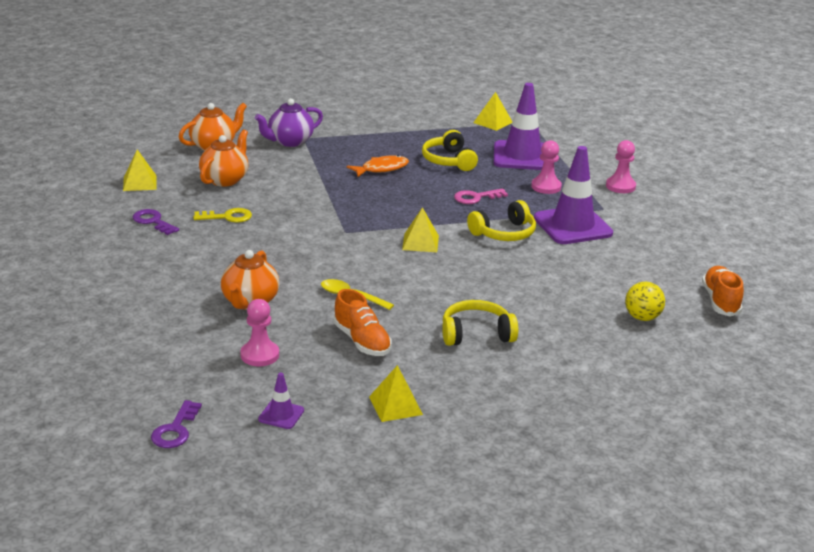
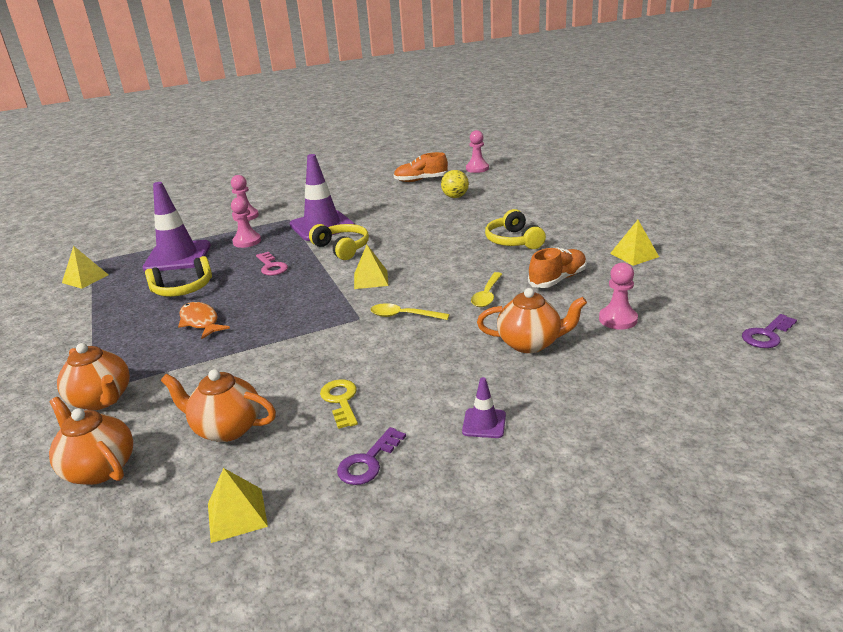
camera: 95 degrees left, 0 degrees up
(175, 430) = (766, 335): purple key -> purple key turned 135 degrees clockwise
(281, 415) = (692, 293): purple traffic cone -> purple traffic cone (484, 423)
(290, 141) = (102, 399): purple teapot -> orange teapot
(337, 251) = (404, 316): none -> yellow spoon
(764, 353) = (477, 168): none -> pink pawn

